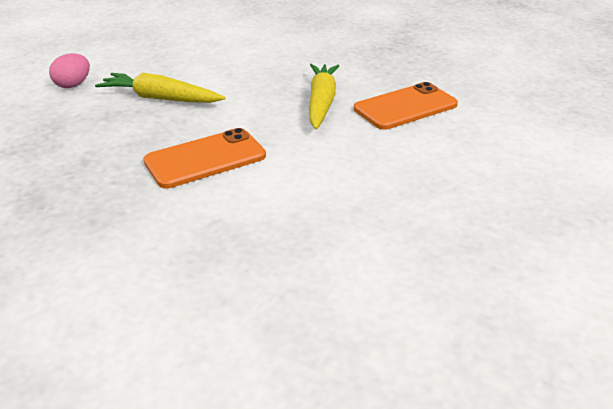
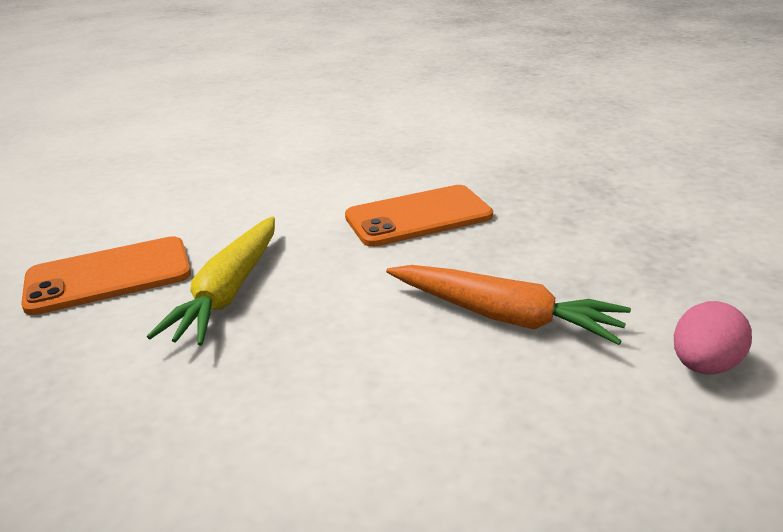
camera: 170 degrees left, 5 degrees down
(161, 98) = (502, 316): yellow carrot -> orange carrot

